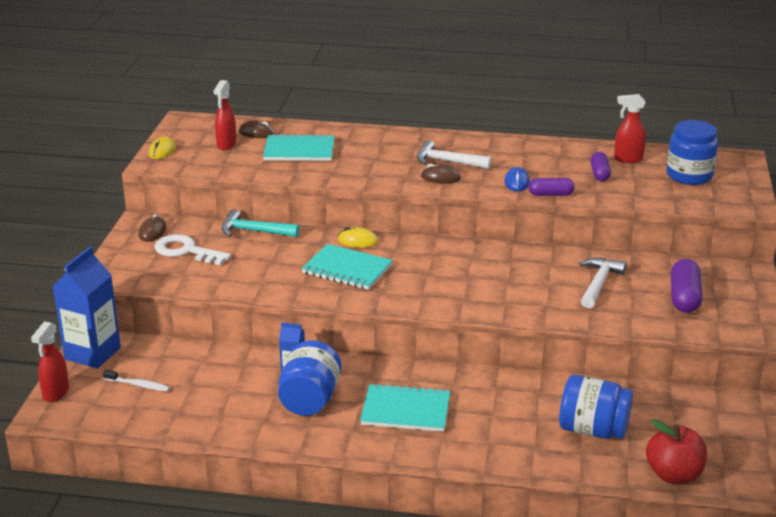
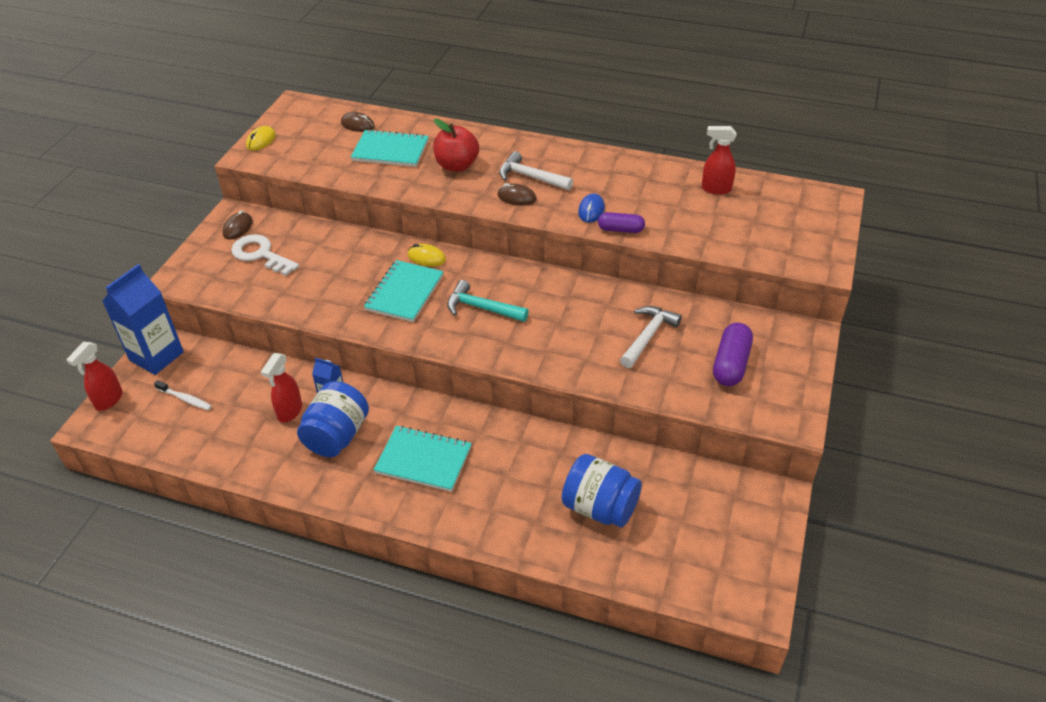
camera: 10 degrees right, 15 degrees up
(226, 145) = (324, 137): red spray bottle -> red spray bottle (289, 412)
(254, 231) = (332, 236): turquoise hammer -> turquoise hammer (481, 308)
(347, 269) = (404, 293): turquoise notebook -> turquoise notebook turned 75 degrees clockwise
(599, 174) = (680, 206): purple capsule -> none
(674, 474) = (664, 576): red apple -> red apple (457, 165)
(689, 175) = (773, 217): blue jar -> none

